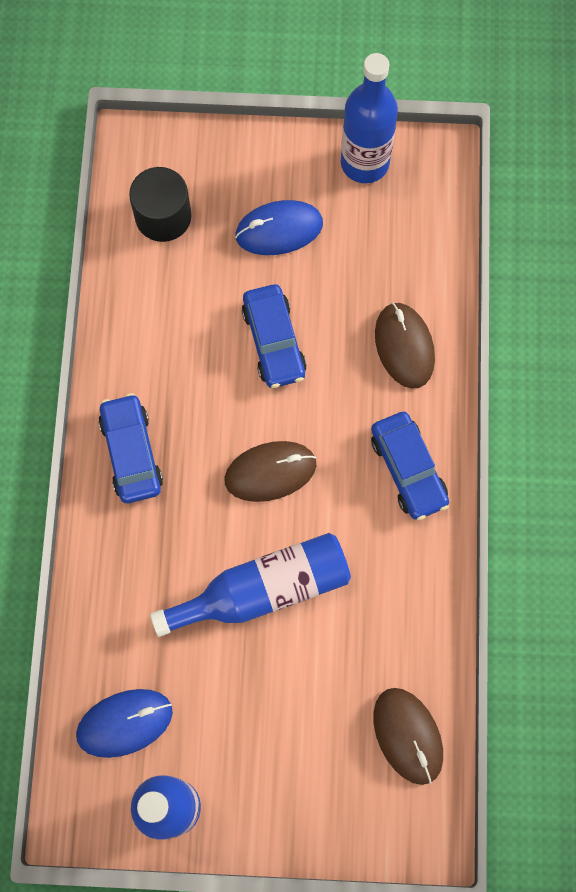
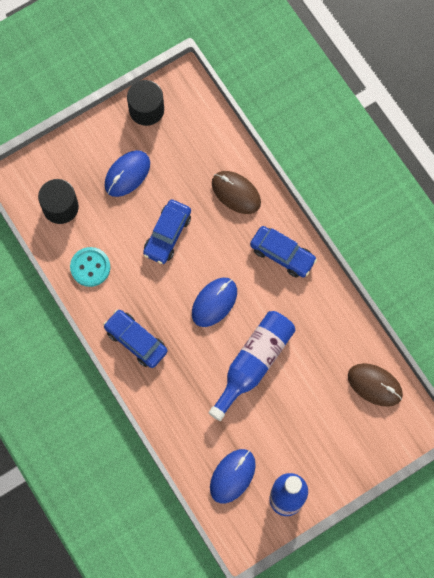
camera: 35 degrees left, 0 degrees up
(144, 318) = (90, 267): none -> turquoise button
(270, 472) = (214, 302): brown mouse -> blue mouse
(273, 342) = (167, 235): blue car -> blue car turned 75 degrees clockwise
(364, 163) = (146, 109): blue bottle -> black cylinder

